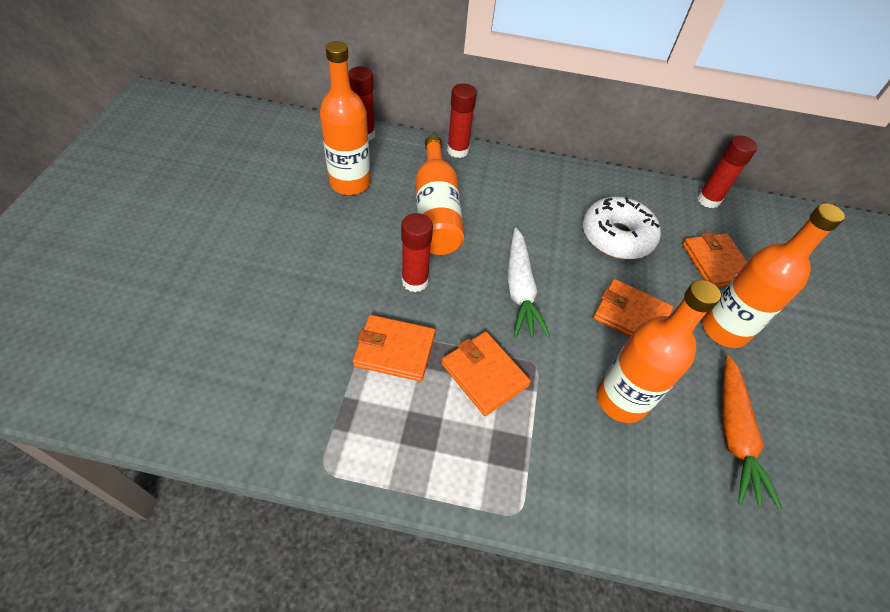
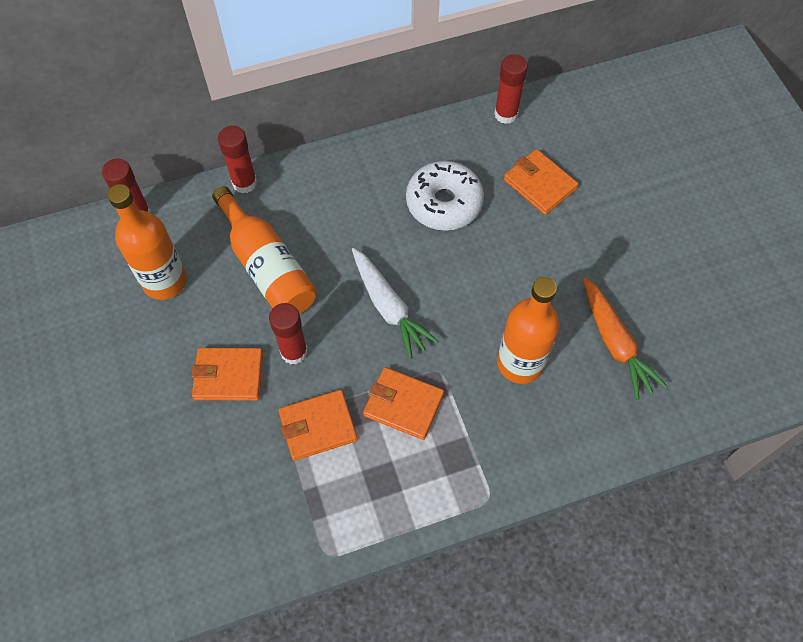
camera: 25 degrees left, 10 degrees up
(631, 315) = (492, 279): orange wallet -> orange wallet (228, 376)
(724, 329) = (572, 250): orange bottle -> none

